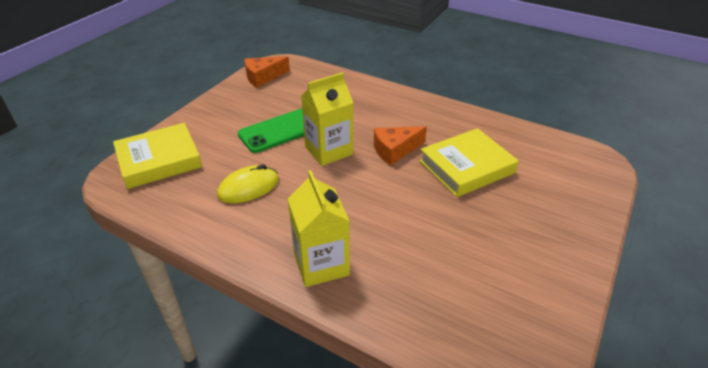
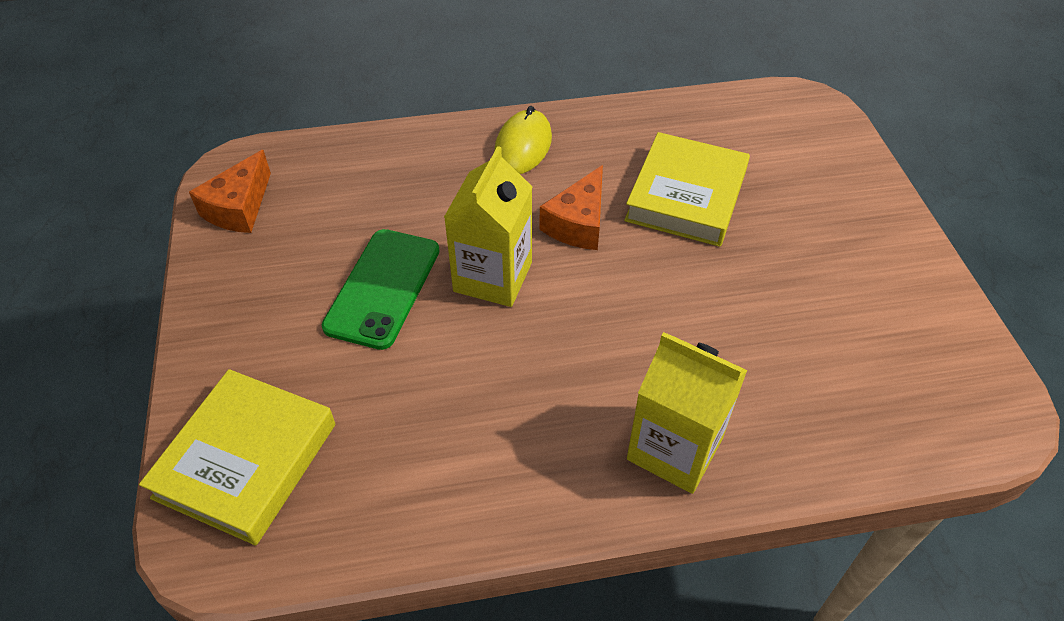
camera: 40 degrees left, 10 degrees up
(248, 188) = (449, 409): yellow mouse -> yellow mouse (523, 146)

